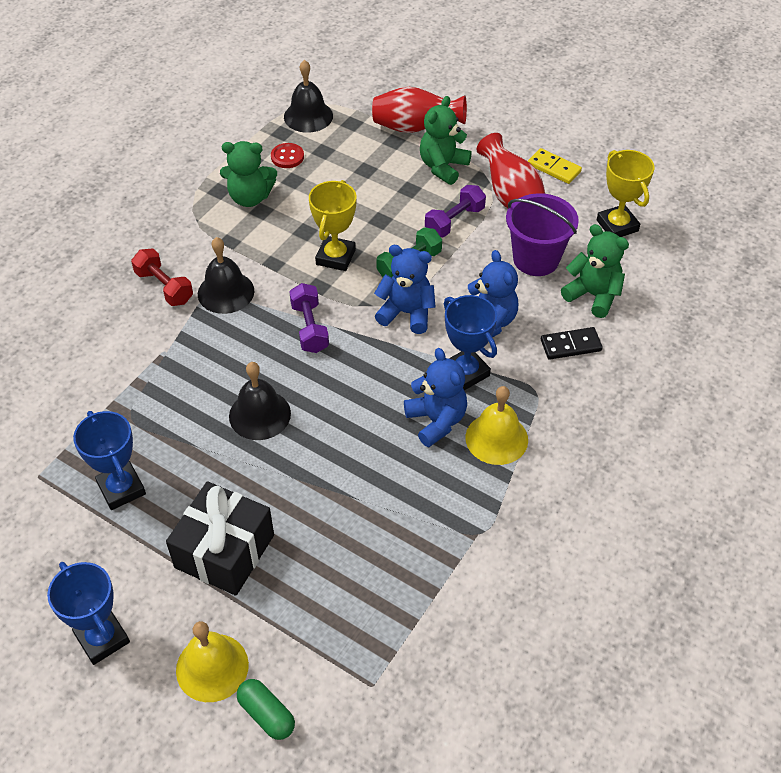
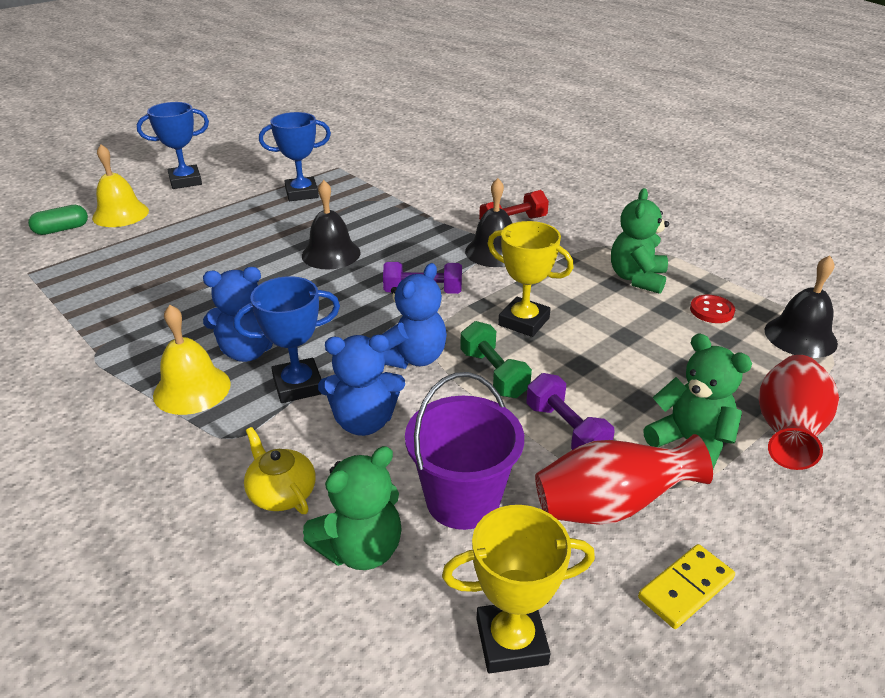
camera: 105 degrees right, 15 degrees down
(224, 551) = (208, 226): black gift -> none
(570, 345) = (281, 493): black domino -> yellow teapot

